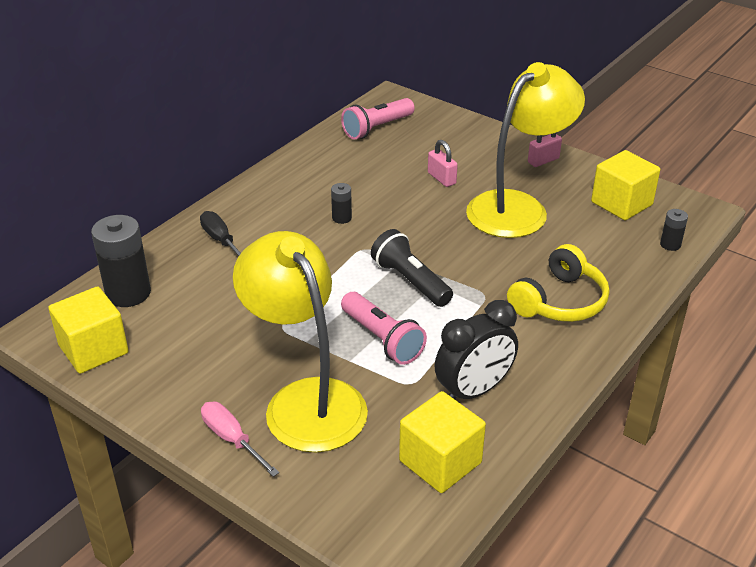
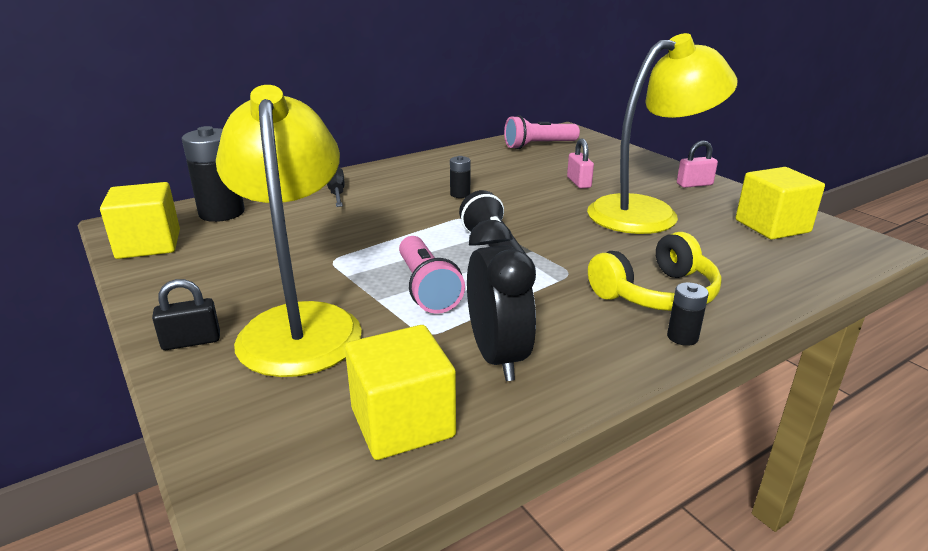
camera: 20 degrees right, 10 degrees down
(232, 439) = (191, 341): pink screwdriver -> black padlock
(473, 391) = (497, 356): black clock -> black clock turned 90 degrees counterclockwise
(670, 244) = (823, 268): black battery -> black battery (682, 337)

